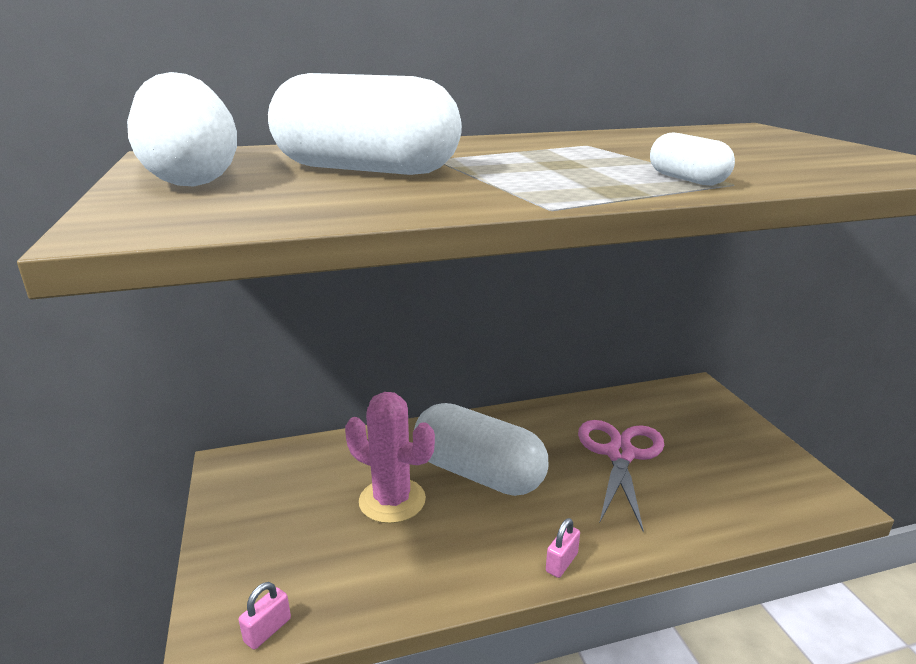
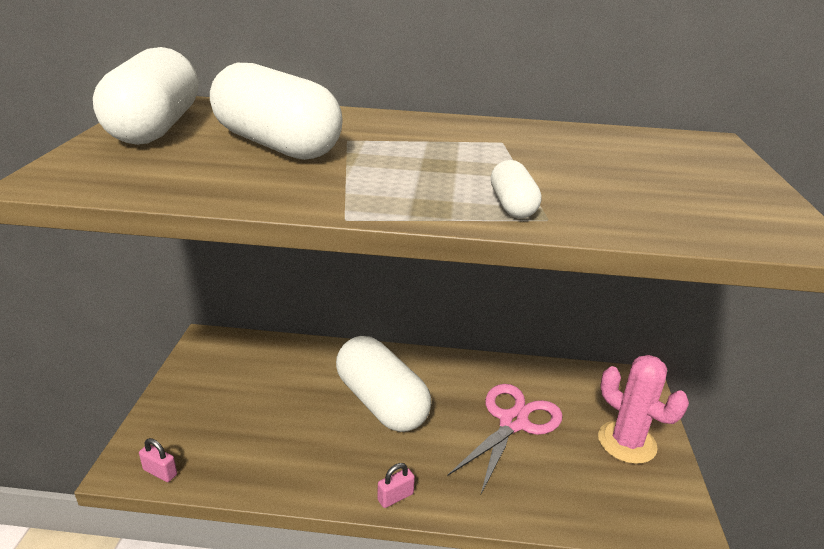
camera: 20 degrees right, 5 degrees up
(267, 630) = (160, 472): pink padlock -> pink padlock turned 60 degrees clockwise
(392, 500) = (301, 404): pink cactus -> pink cactus (627, 442)

